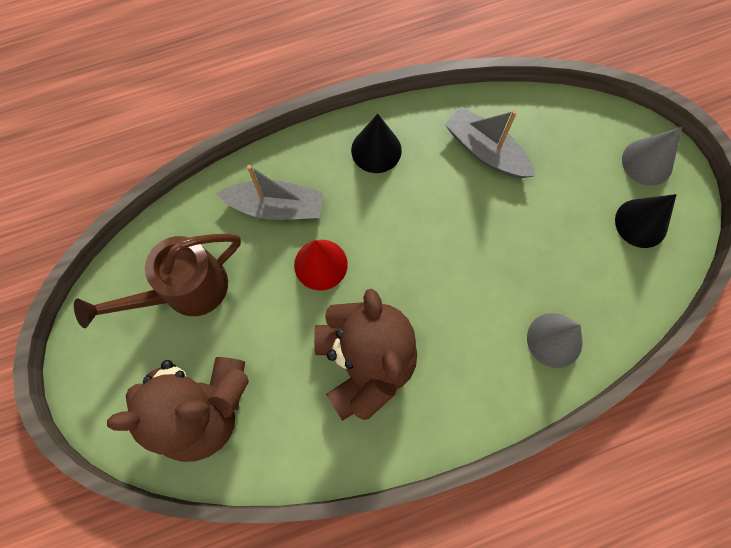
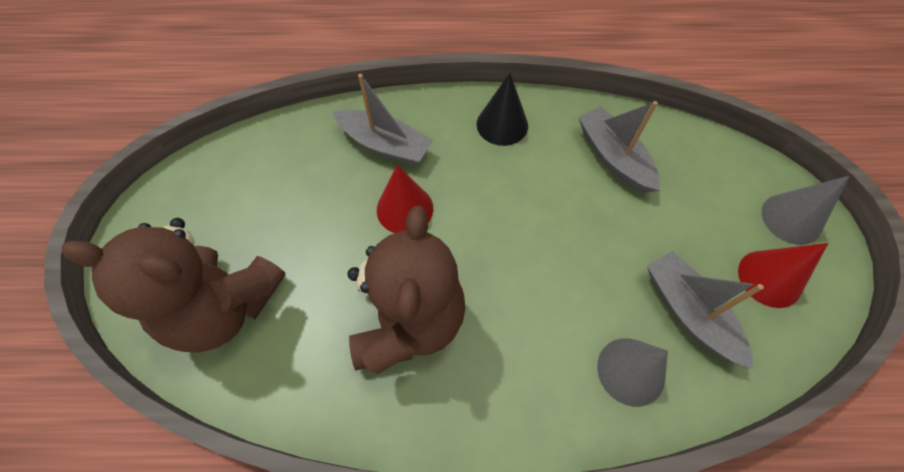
camera: 20 degrees right, 10 degrees down
(185, 290) = (265, 190): brown watering can -> none
(585, 275) = (688, 312): none -> grey boat
(641, 223) = (769, 278): black cone -> red cone

